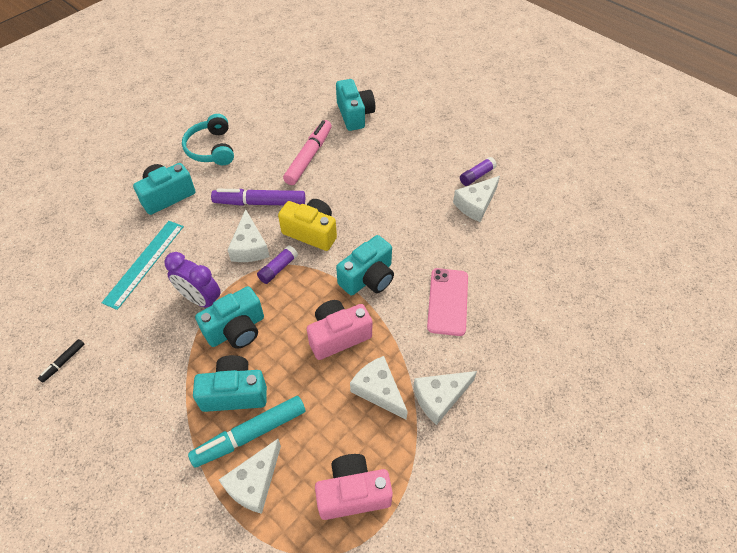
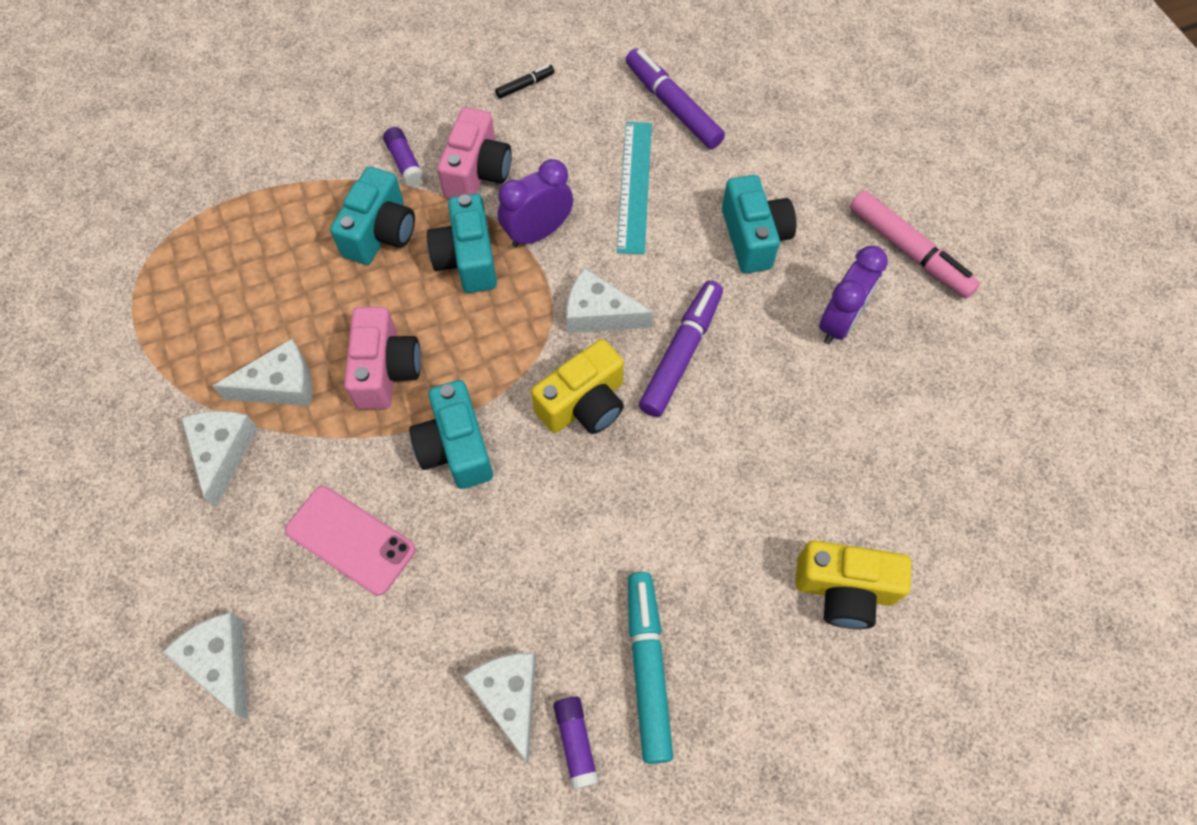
camera: 115 degrees right, 10 degrees up
(63, 362) = (525, 85): black marker -> black marker turned 90 degrees clockwise
(66, 266) = (673, 106): none -> purple marker
(144, 263) = (634, 186): turquoise ruler -> turquoise ruler turned 45 degrees clockwise
(212, 148) = (839, 322): turquoise headphones -> purple clock
(250, 434) = (319, 233): turquoise marker -> turquoise marker (647, 667)
(254, 483) = (263, 221): white cheese -> white cheese (221, 662)
(278, 268) = (539, 337): purple glue stick -> purple glue stick (405, 163)
(309, 157) = (756, 462): pink marker -> pink marker (909, 251)
(353, 493) = (185, 308): pink camera -> pink camera (477, 172)
(354, 114) = (844, 590): turquoise camera -> yellow camera

